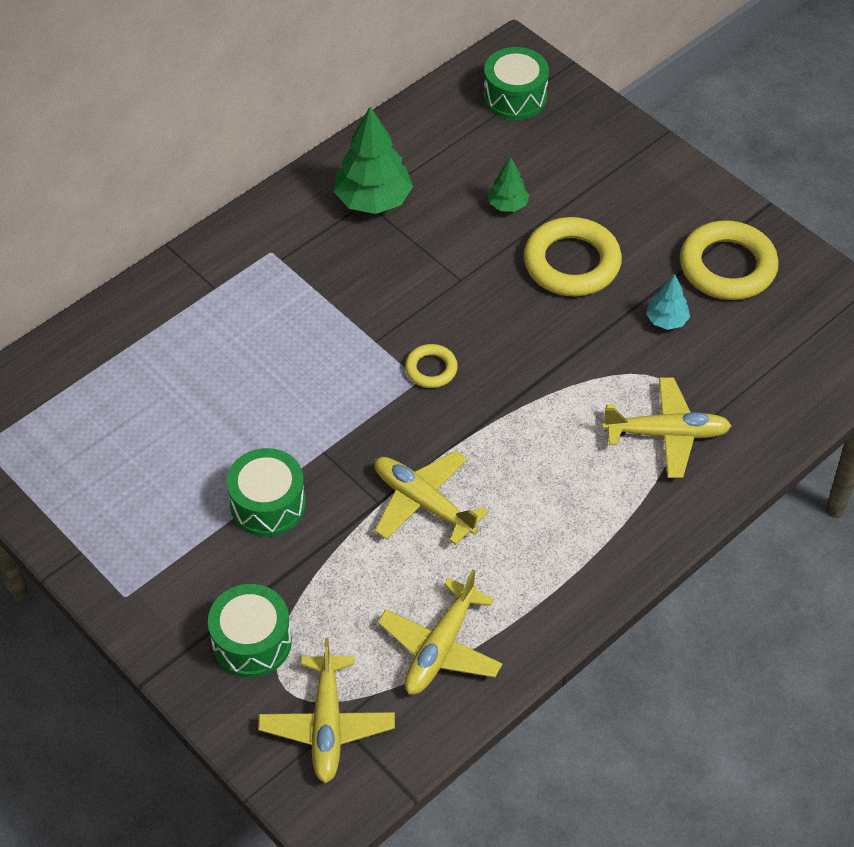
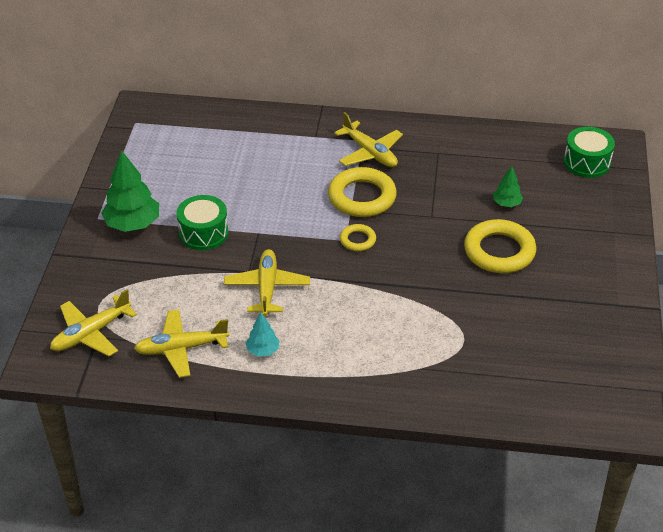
camera: 50 degrees right, 10 degrees down
(252, 642) = (114, 277): green drum -> none
(373, 200) = (442, 154): green tree -> green tree (133, 224)
(666, 320) = (509, 313): turquoise tree -> turquoise tree (263, 350)
(667, 434) = (427, 359): yellow plane -> yellow plane (370, 153)
(727, 266) = (583, 316): yellow ring -> yellow ring (362, 197)

